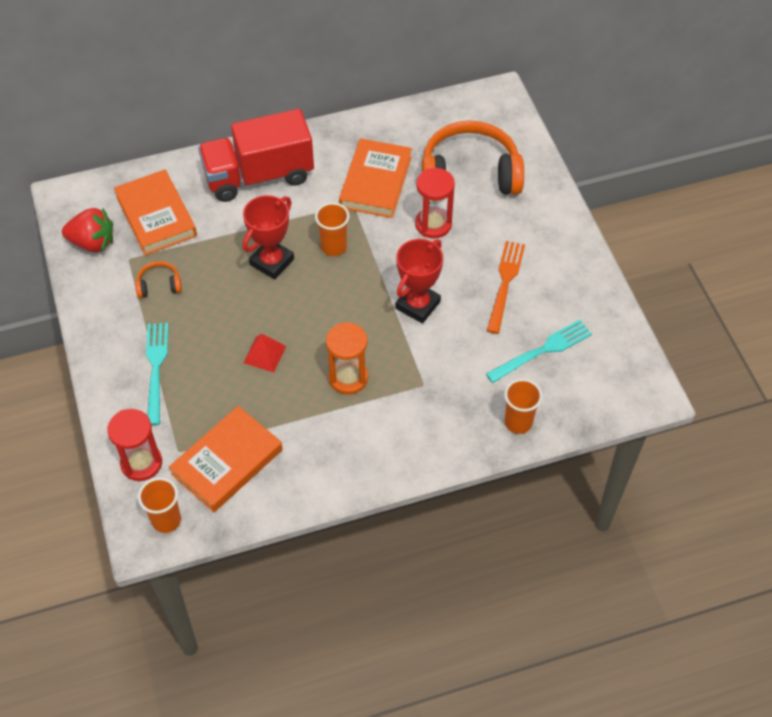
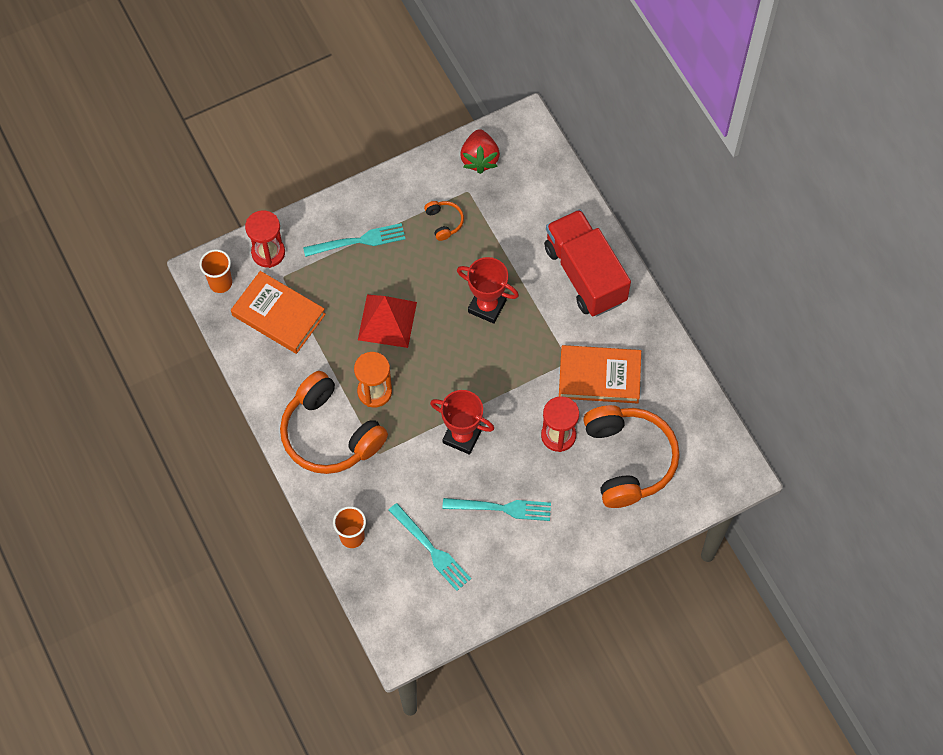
camera: 80 degrees right, 10 degrees up
(156, 216) = (519, 201): orange book -> none
(264, 354) = (387, 321): red pyramid -> red pyramid, size x1.77
(334, 247) = (514, 354): orange cup -> none
(391, 428) = (330, 434): none -> orange headphones
(505, 283) = (502, 508): orange fork -> turquoise fork

